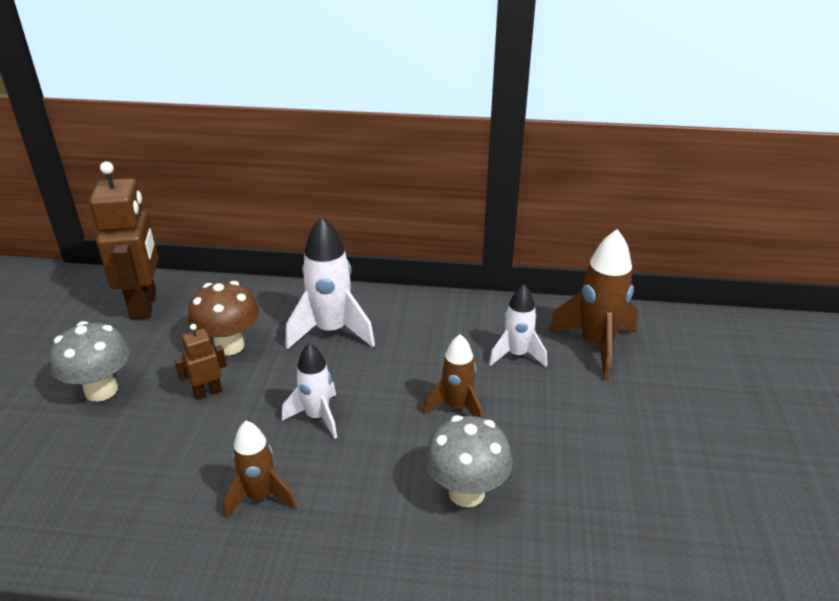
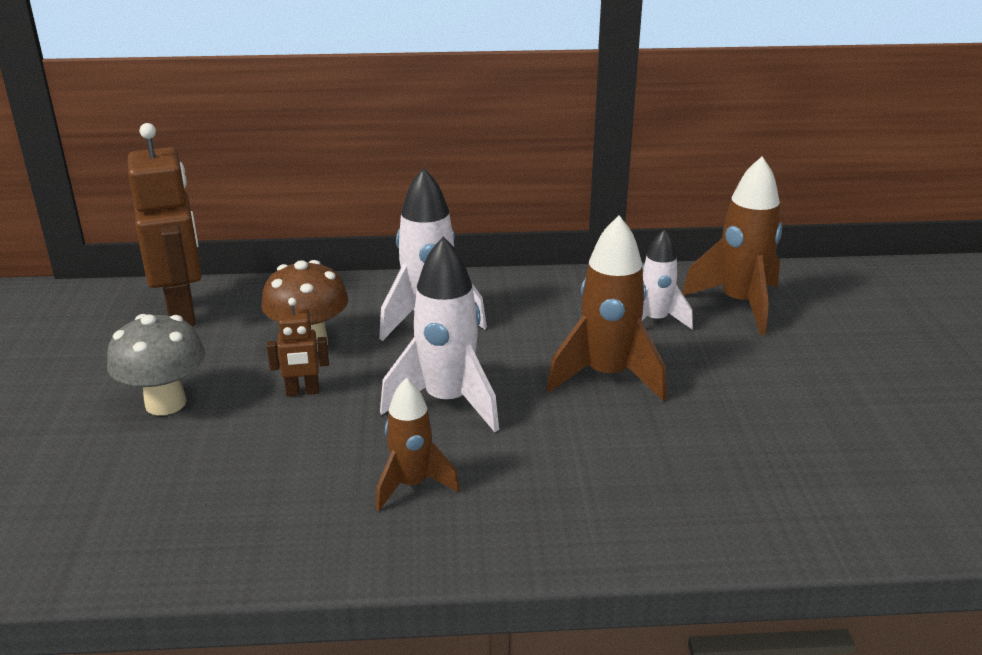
camera: 10 degrees left, 5 degrees down
(208, 392) = (302, 392): brown robot -> brown robot turned 150 degrees counterclockwise
(317, 417) = (447, 402): white rocket -> white rocket, size x1.59
(457, 407) = (607, 376): brown rocket -> brown rocket, size x1.59
(466, 492) = (651, 454): grey mushroom -> none

